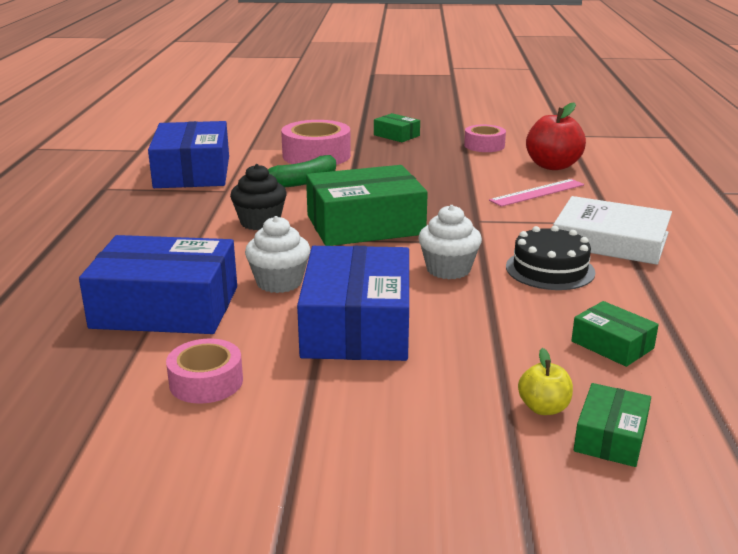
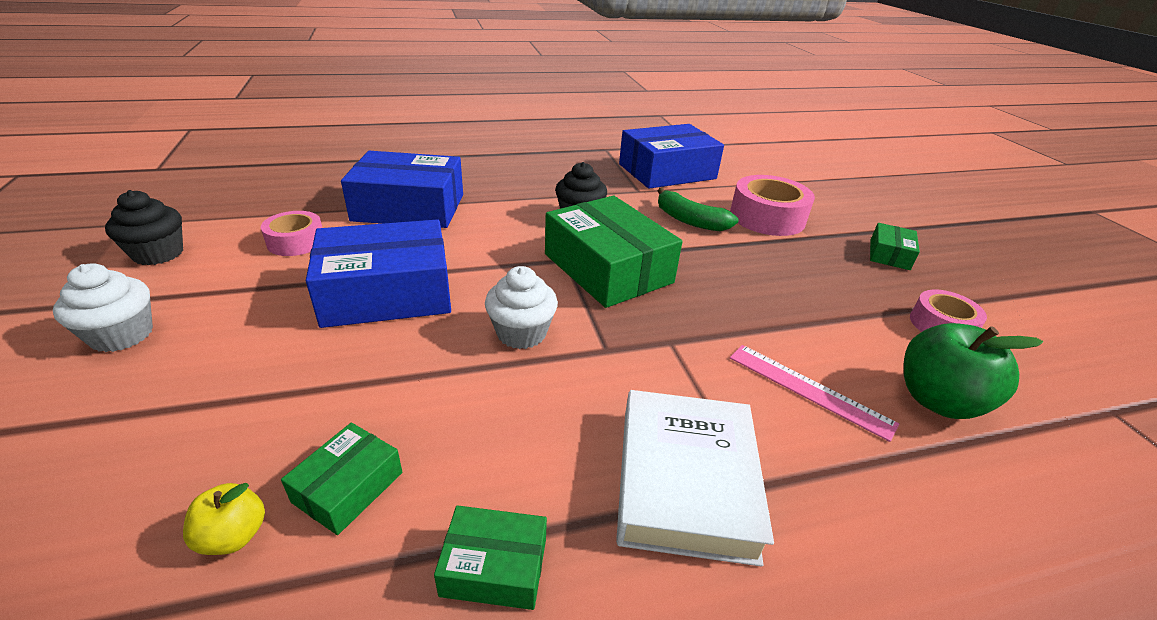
camera: 70 degrees right, 10 degrees up
(165, 307) = (409, 207): blue box -> blue box turned 75 degrees counterclockwise
(167, 493) = (158, 254): none -> black cupcake
(279, 282) = (462, 244): white cupcake -> white cupcake (122, 335)
(543, 408) = (213, 428): yellow apple -> yellow apple (234, 536)
(550, 269) = (551, 416): black cake -> none
(552, 166) = (938, 400): red apple -> green apple
(610, 437) = (138, 488): green box -> green box (494, 567)

